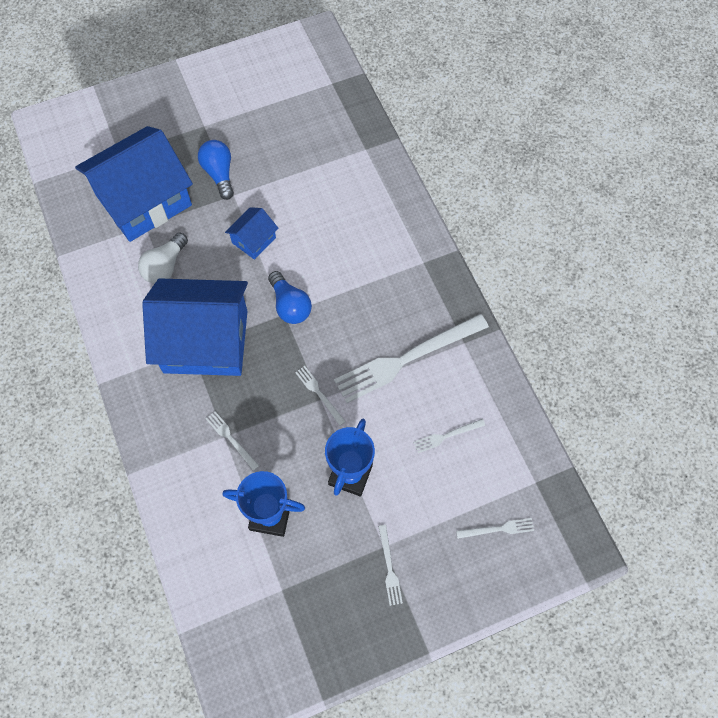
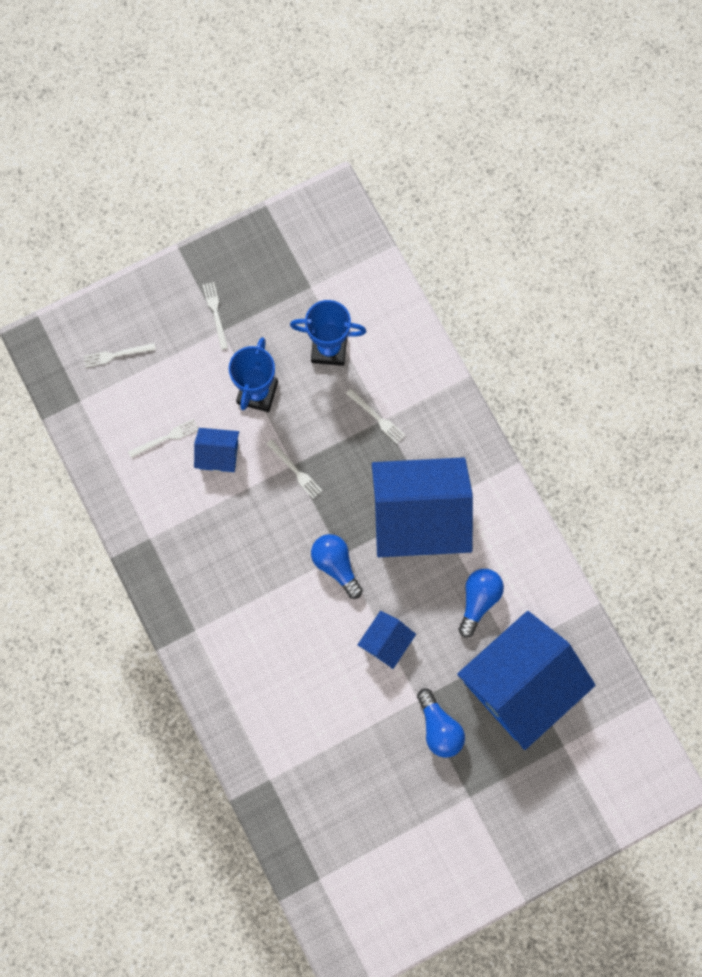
camera: 175 degrees right, 10 degrees up
(165, 266) = (478, 600): white light bulb -> blue light bulb
(394, 415) = (218, 454): none -> blue house
(407, 359) = (208, 515): white fork -> none

